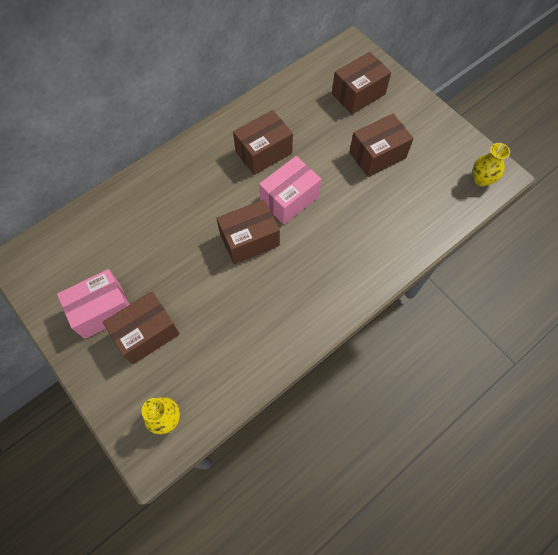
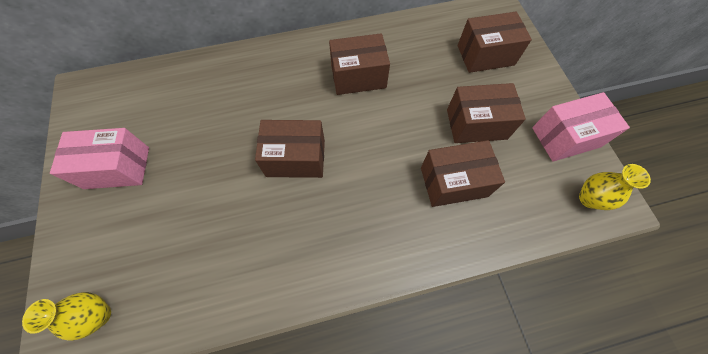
camera: 25 degrees right, 0 degrees up
(146, 333) = (140, 211): brown box -> brown box (453, 182)
(289, 199) = (359, 133): pink box -> pink box (565, 137)

